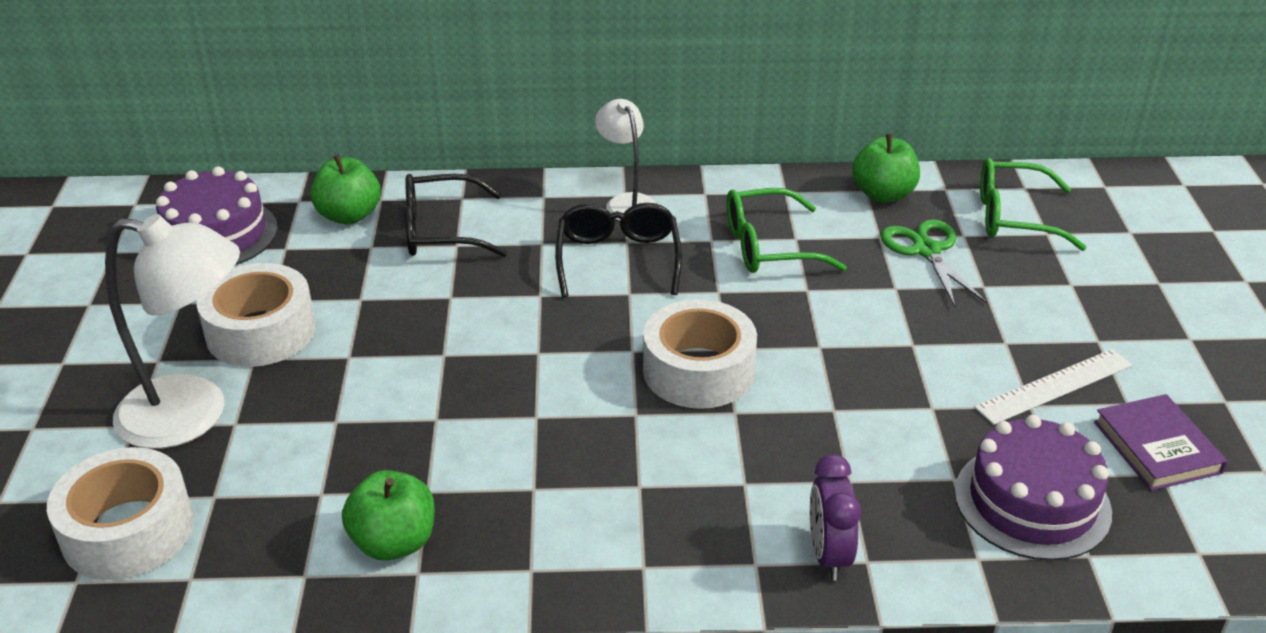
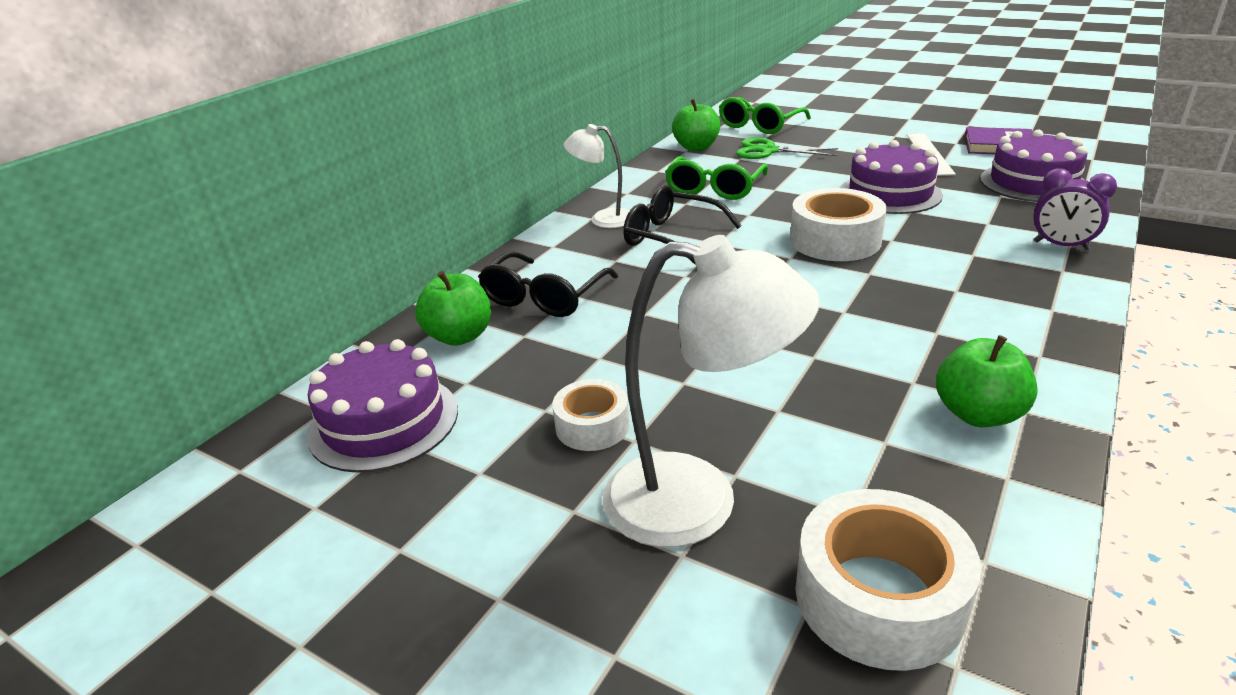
camera: 55 degrees left, 5 degrees down
(193, 415) = (698, 502): white lamp -> white lamp turned 60 degrees clockwise
(261, 331) = (592, 426): white tape -> white tape, size x0.60
(874, 381) = (890, 193): none -> purple cake

